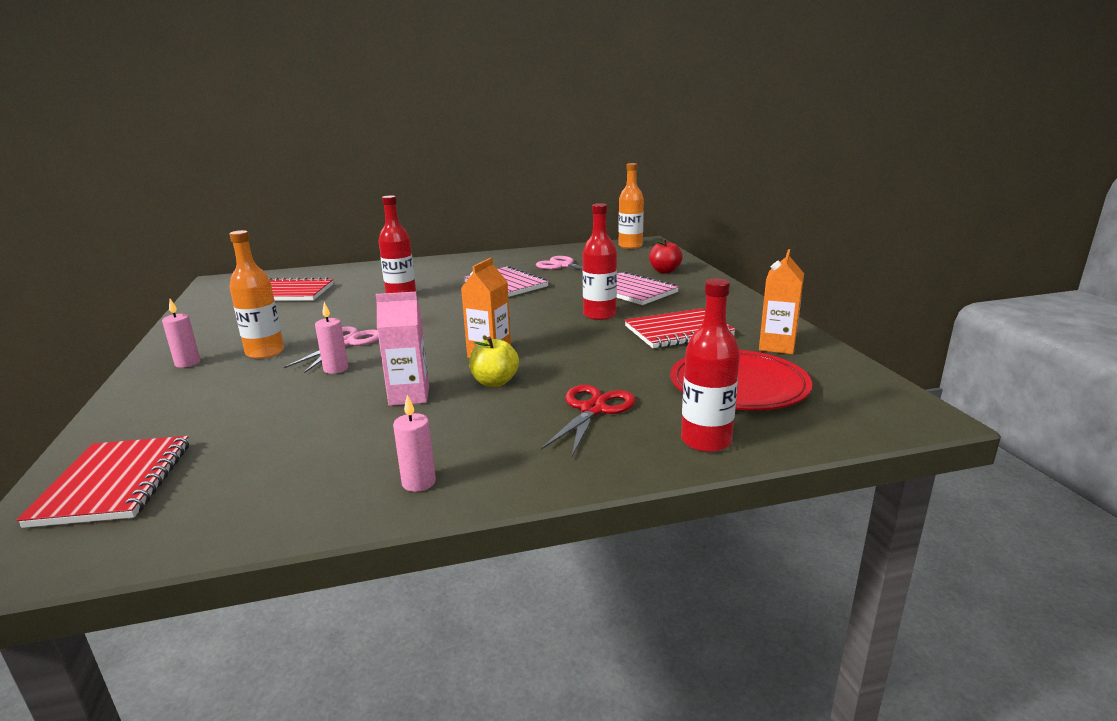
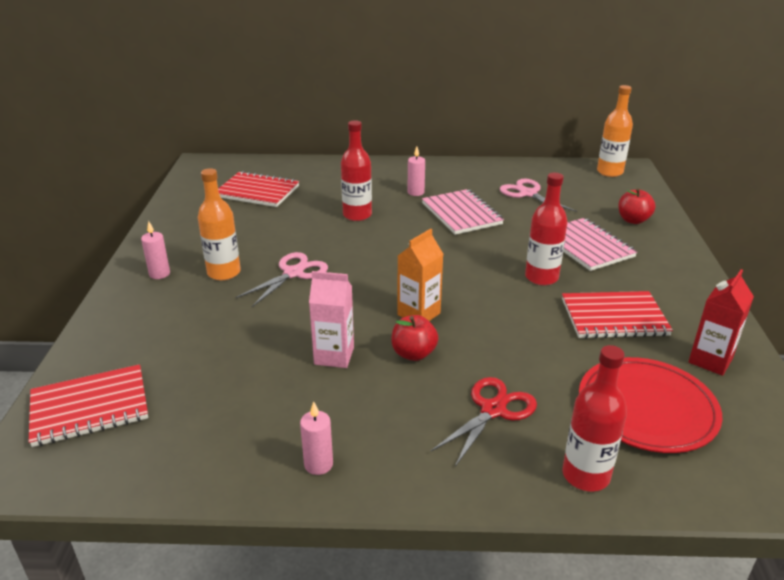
camera: 15 degrees right, 10 degrees up
(114, 483) = (90, 407): red notebook -> red notebook turned 60 degrees clockwise
(336, 369) = (279, 307): pink candle -> pink candle (415, 192)
(494, 382) = (413, 354): yellow apple -> red apple
(777, 346) = (710, 360): orange carton -> red carton

